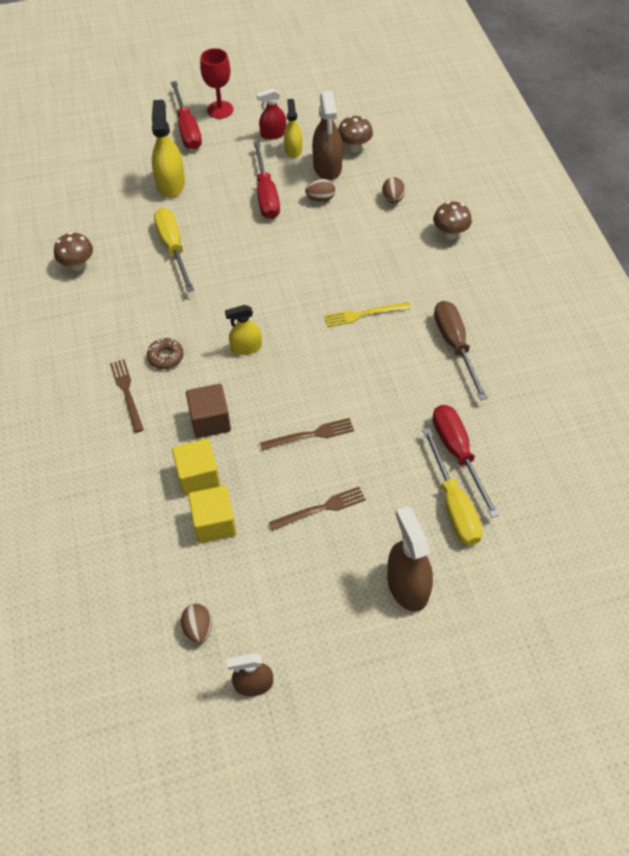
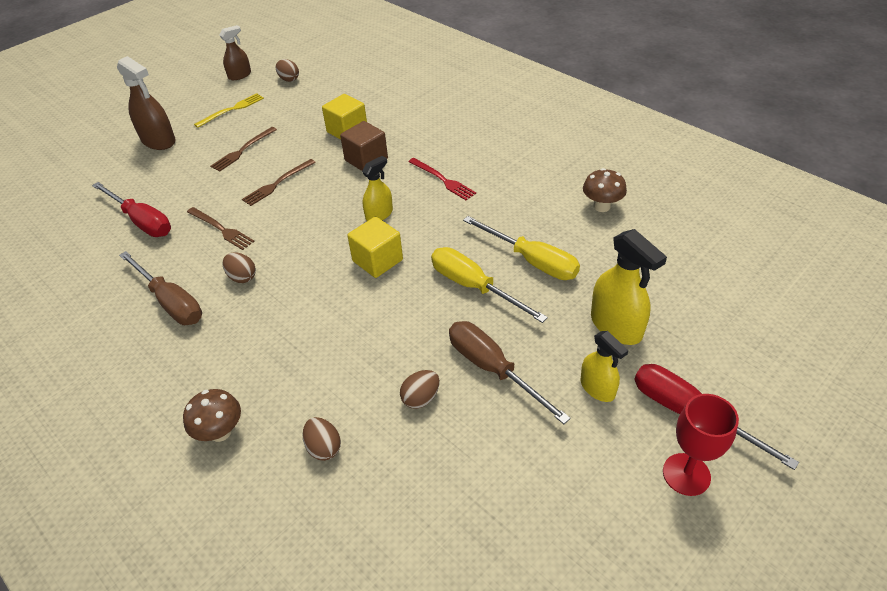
camera: 150 degrees right, 10 degrees down
(127, 393) = (448, 148): brown fork -> brown fork (221, 229)
(165, 357) = (443, 180): brown donut -> red fork
(214, 523) = (315, 117): yellow cube -> yellow cube (377, 260)
(266, 195) = (493, 369): red screwdriver -> brown screwdriver
(273, 134) = (569, 471): red spray bottle -> none
(293, 150) = (517, 458): yellow spray bottle -> yellow spray bottle (597, 388)
(327, 167) = (447, 454): brown spray bottle -> none
(354, 147) = (433, 513): brown mushroom -> none
(364, 314) = (283, 289): yellow fork -> yellow fork (232, 110)
(390, 341) = (242, 277): none -> brown egg
(453, 504) = (136, 190): yellow screwdriver -> yellow screwdriver (474, 287)

